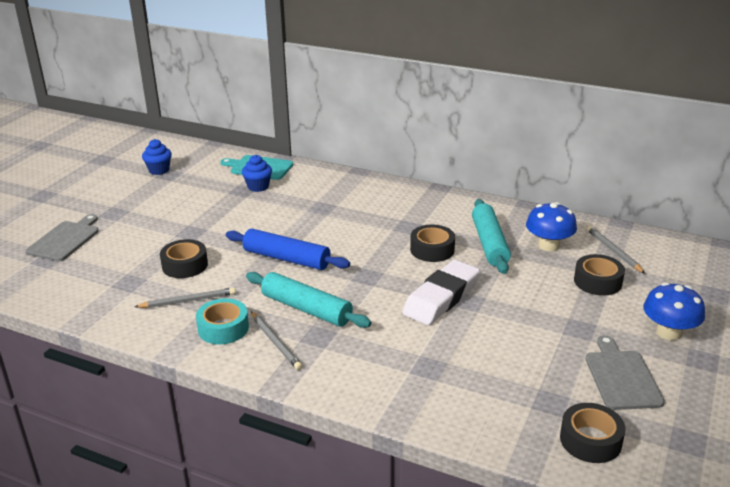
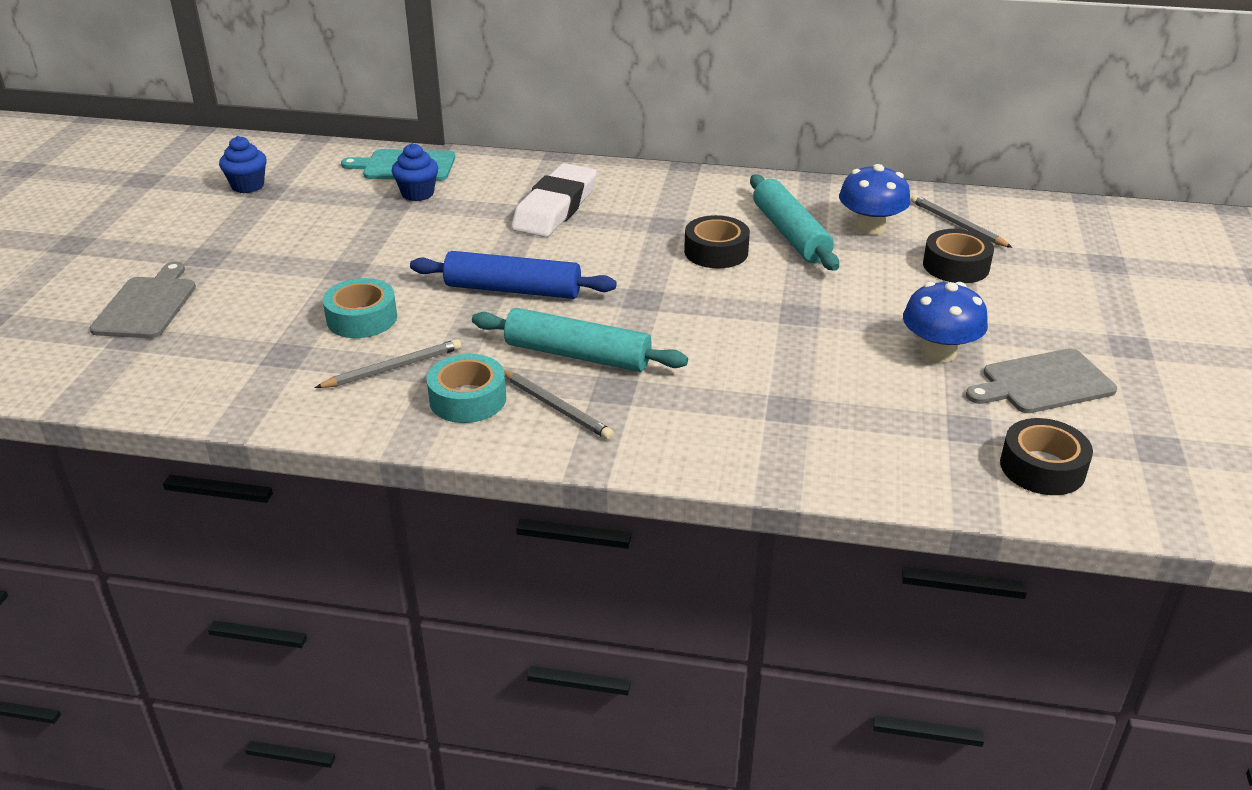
camera: 15 degrees left, 5 degrees up
(185, 265) = (362, 318): black tape -> turquoise tape
(441, 298) = (760, 314): white eraser -> white eraser (555, 208)
(621, 377) = (1043, 383): grey cutting board -> grey cutting board turned 90 degrees counterclockwise
(669, 332) = (1074, 318): blue mushroom -> blue mushroom (939, 352)

